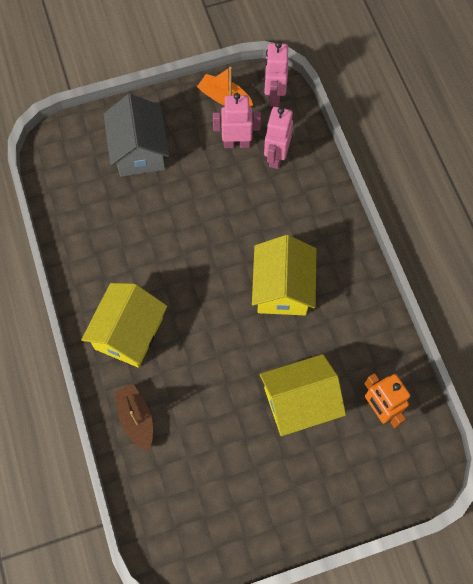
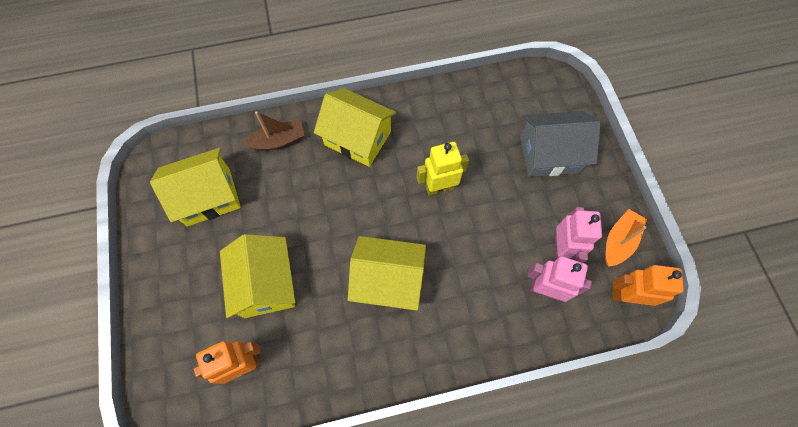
camera: 95 degrees right, 0 degrees up
(182, 248) = (439, 187): none -> yellow robot
(210, 483) = (208, 197): none -> yellow house
(274, 96) = (626, 296): pink robot -> orange robot

